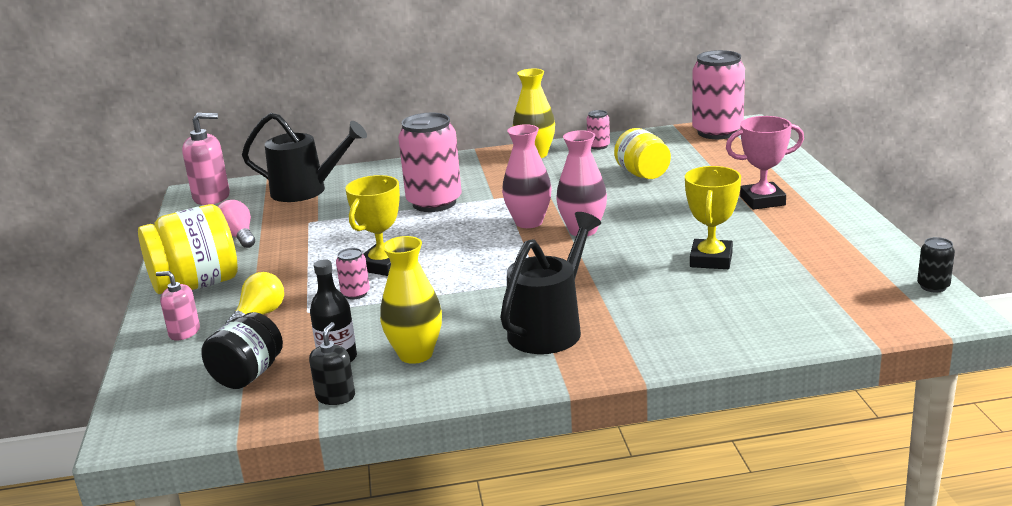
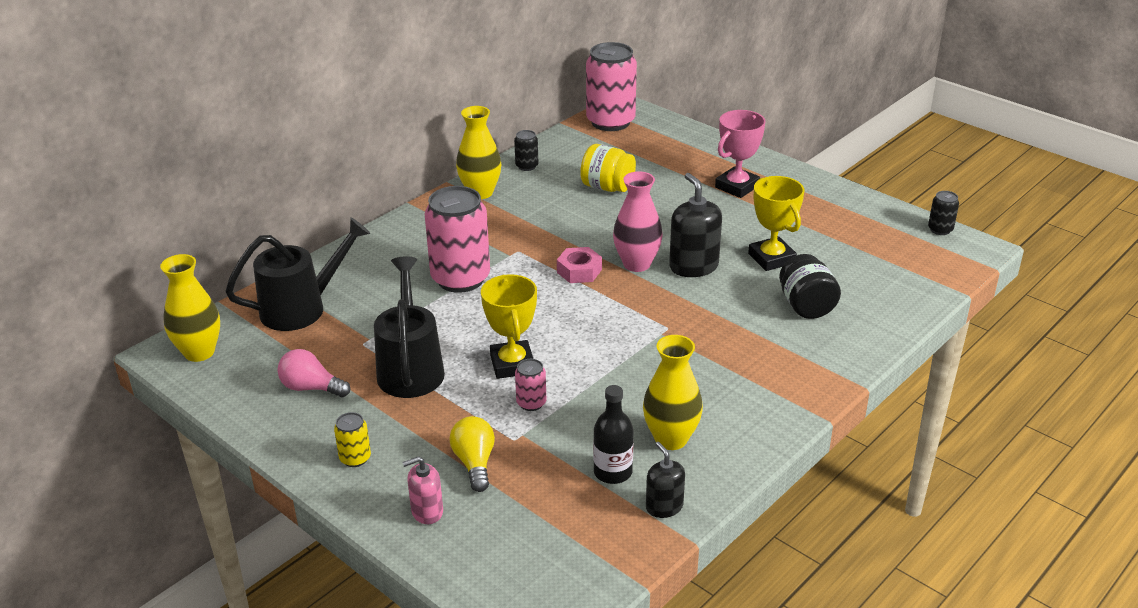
camera: 40 degrees left, 10 degrees up
(196, 285) = (355, 458): yellow jar -> yellow can
(212, 197) = (199, 352): pink soap dispenser -> yellow vase
(248, 375) = (558, 524): black jar -> black jar (806, 306)
(529, 222) = (579, 271): pink vase -> pink nut
(551, 328) = (740, 369): black watering can -> black watering can (410, 367)
(598, 146) = (527, 166): pink can -> black can
(629, 245) = (693, 266): none -> black soap dispenser

